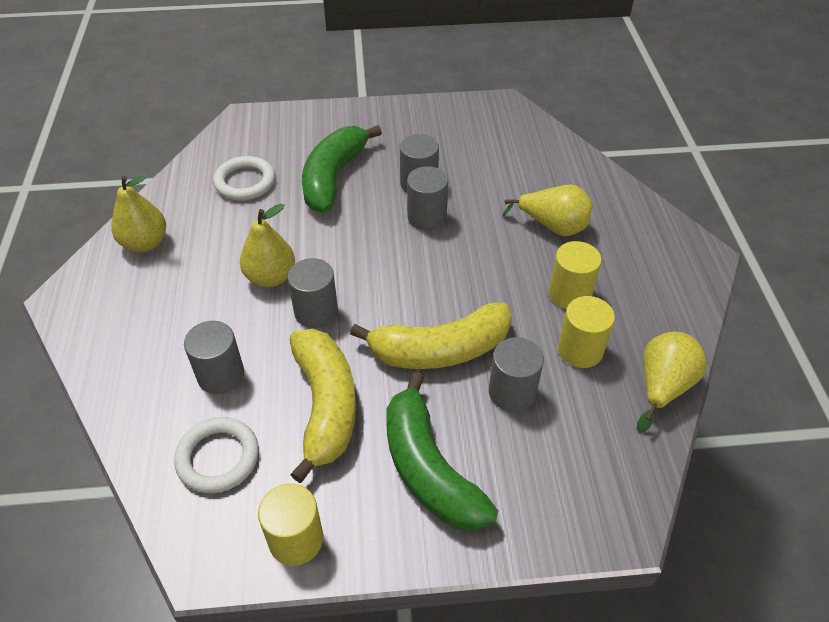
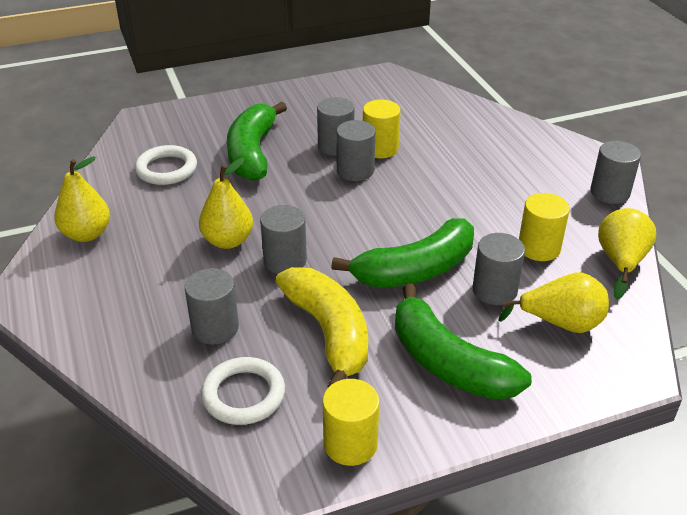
camera: 15 degrees left, 10 degrees down
(440, 350) = (415, 270): yellow banana -> green banana
(553, 226) = (472, 160): yellow pear -> yellow pear (560, 323)
(569, 294) = (510, 208): yellow cylinder -> yellow cylinder (380, 148)
(687, 295) = (610, 192): none -> grey cylinder

